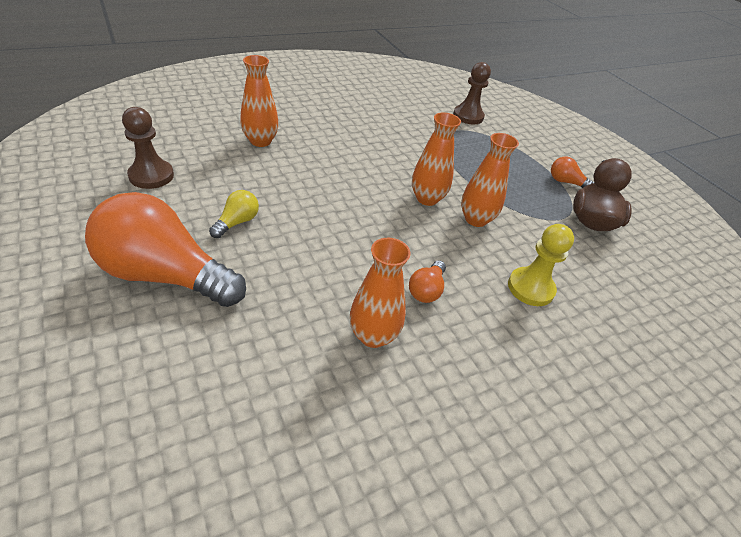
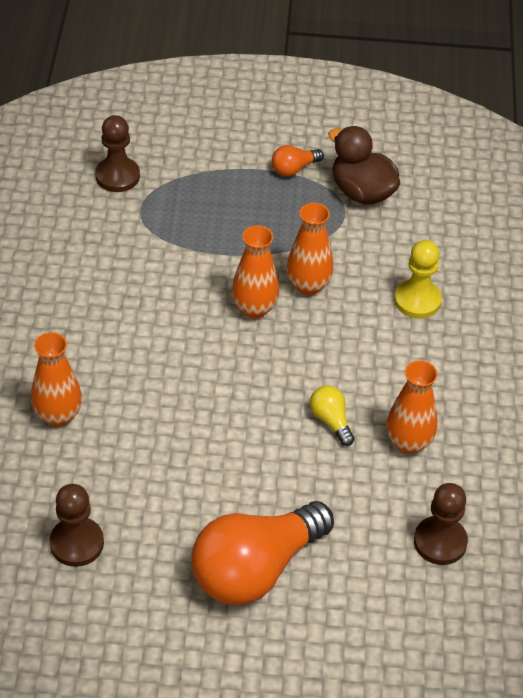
camera: 55 degrees left, 5 degrees up
(237, 222) = (205, 489): yellow light bulb -> yellow light bulb (331, 420)
(265, 407) = (440, 542): none -> brown pawn
(426, 290) = (379, 378): orange light bulb -> none

